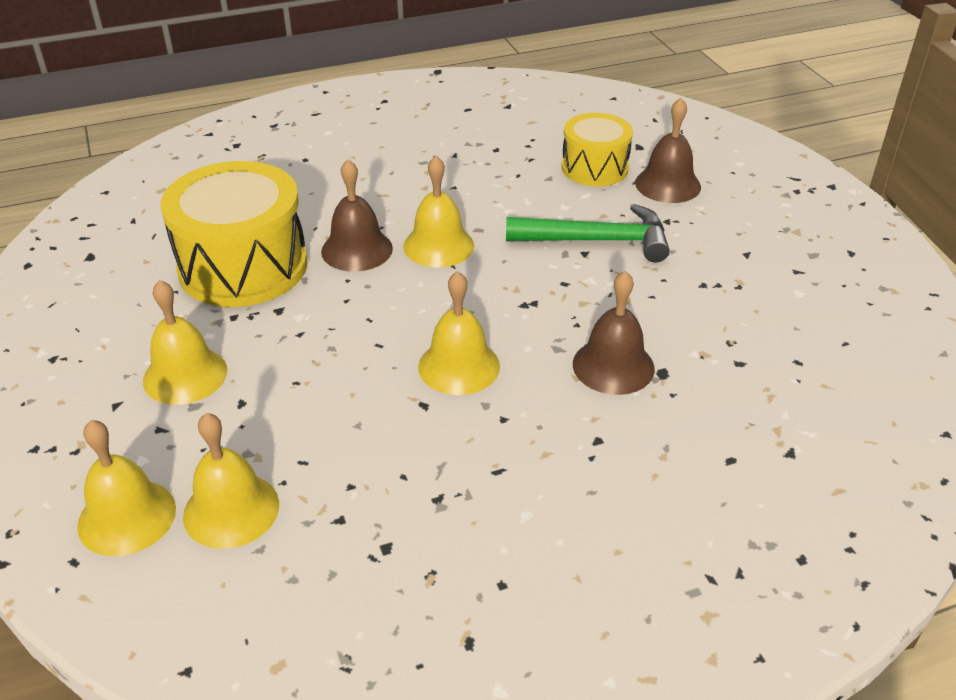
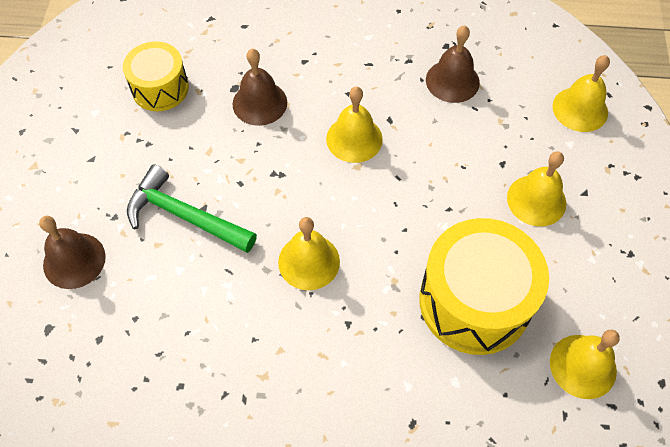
camera: 155 degrees left, 20 degrees up
(231, 510) = (521, 93): yellow bell -> yellow bell (583, 366)
(357, 250) = (376, 284): brown bell -> brown bell (452, 81)
(594, 168) = (114, 311): yellow drum -> yellow drum (160, 88)

